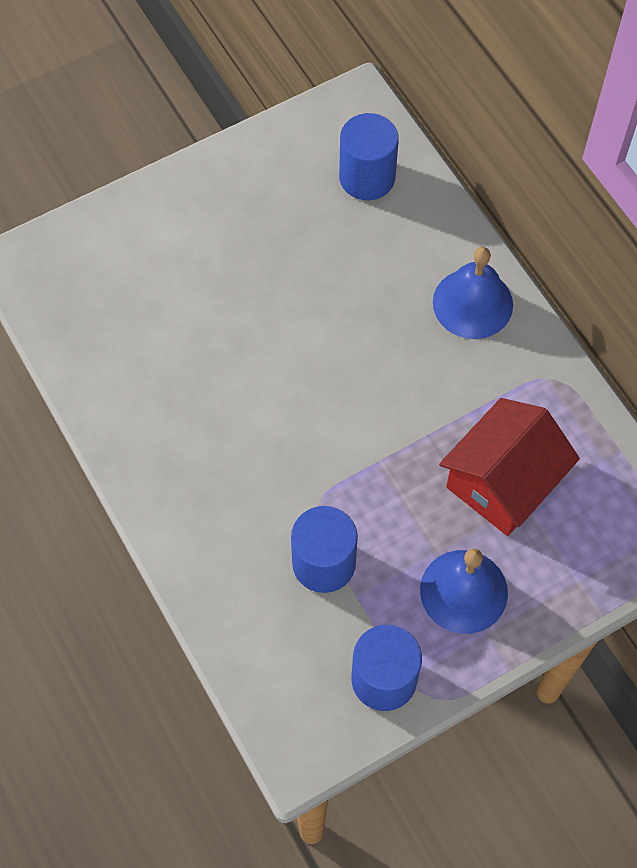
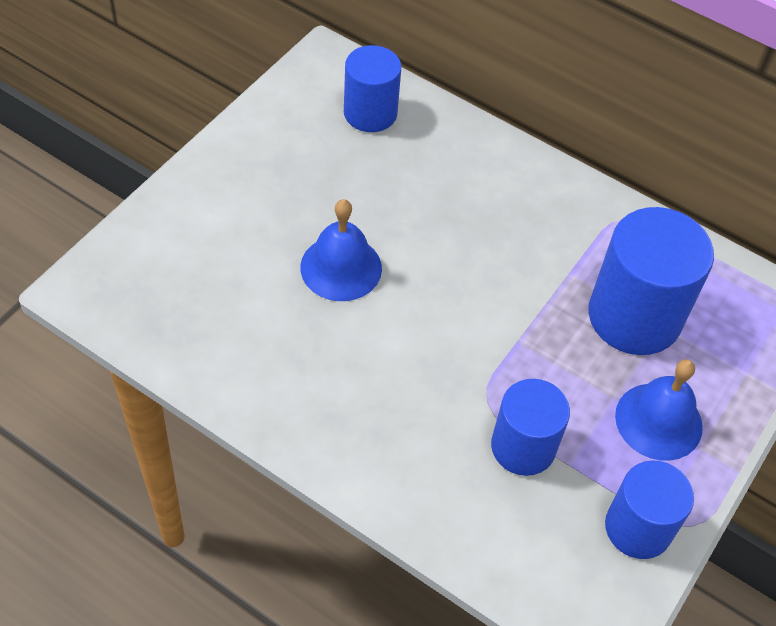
camera: 30 degrees left, 10 degrees down
(472, 303) = (520, 182): blue bell -> blue bell (341, 267)
(503, 482) = (634, 316): red house -> blue cylinder

